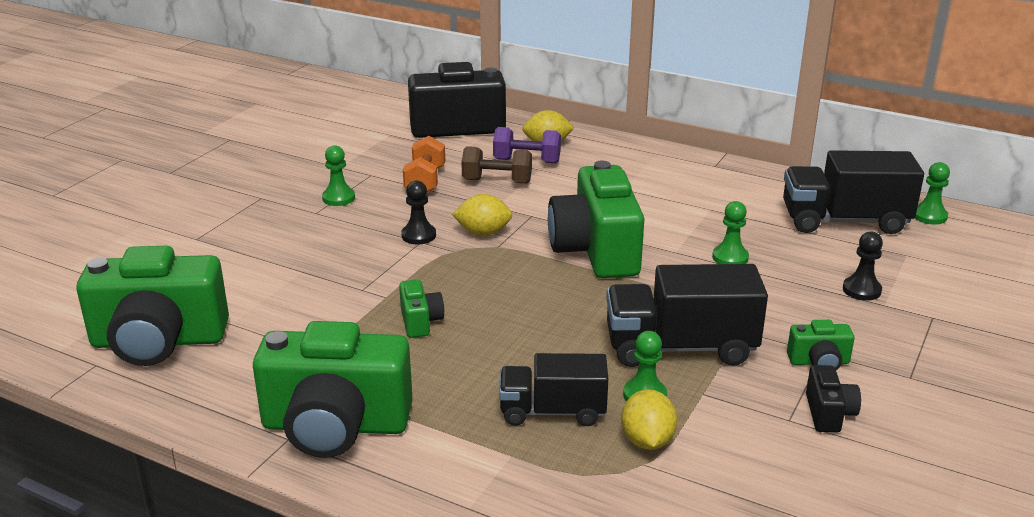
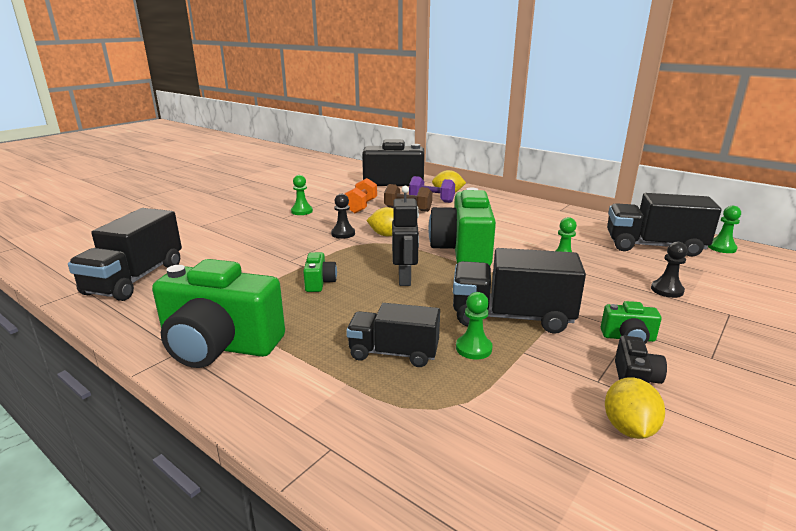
camera: 10 degrees right, 5 degrees down
(159, 341) = (135, 279): green camera -> black truck
(532, 304) = (405, 279): none -> black robot
(647, 441) = (466, 385): yellow lemon -> yellow lemon (628, 428)

